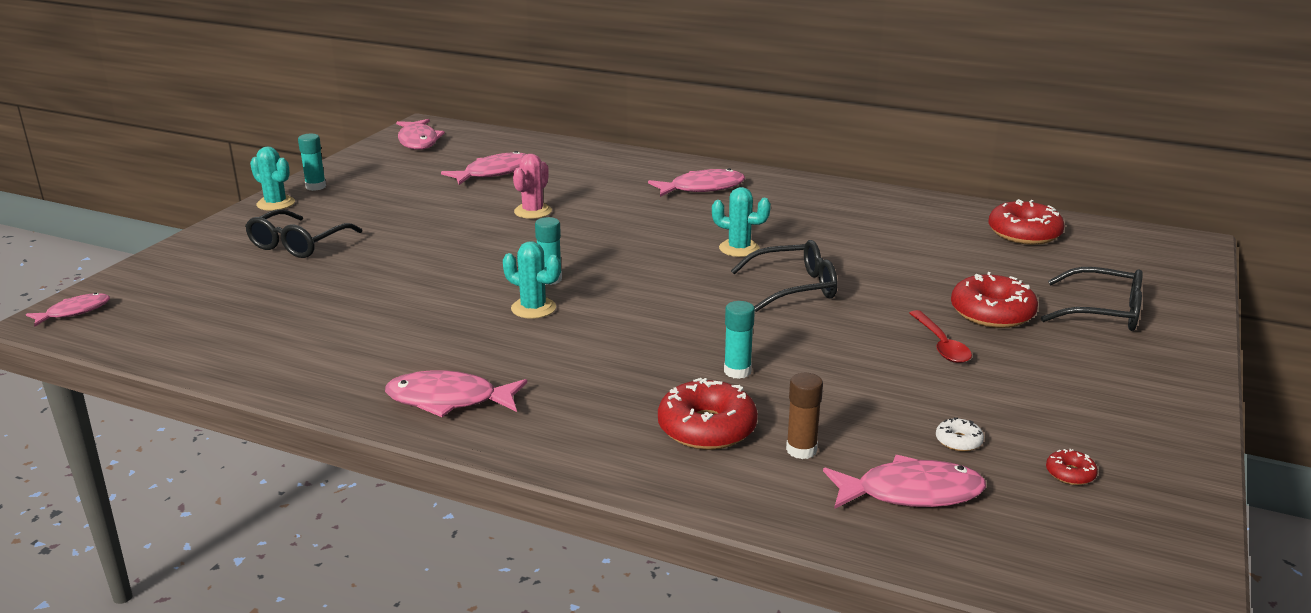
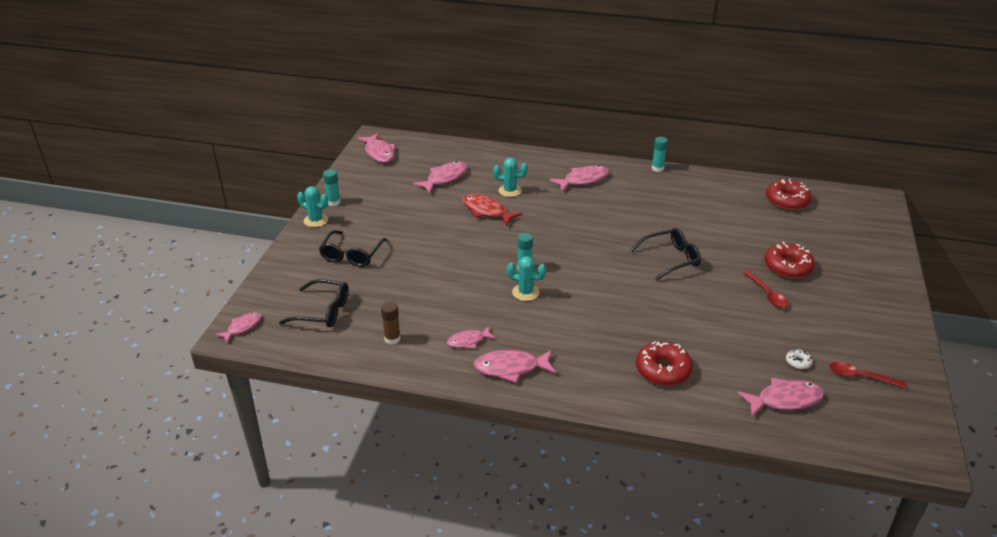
camera: 10 degrees left, 10 degrees up
(403, 359) = (468, 341): none -> pink fish
(533, 211) = (486, 211): pink cactus -> red fish
(737, 371) = (663, 327): turquoise glue stick -> turquoise glue stick (657, 168)
(739, 248) = (626, 230): turquoise cactus -> turquoise cactus (510, 191)
(801, 450) = (718, 379): brown glue stick -> brown glue stick (392, 339)
(1070, 474) = (860, 377): red donut -> red spoon
(1103, 312) = (847, 259): black glasses -> black glasses (323, 311)

